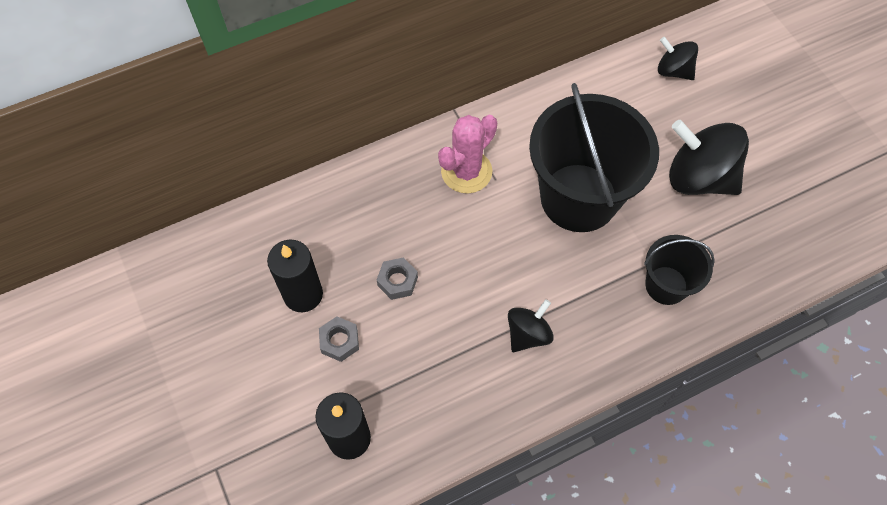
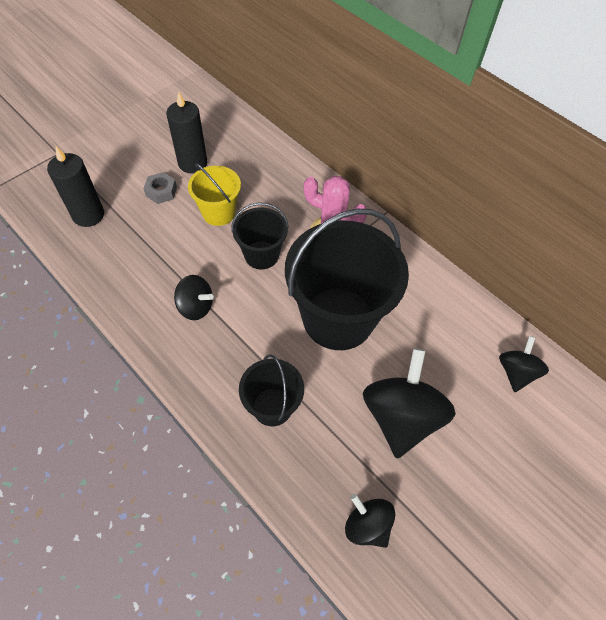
camera: 70 degrees right, 5 degrees down
(397, 281) = (218, 213): grey nut -> yellow bucket
(475, 249) = (261, 255): none -> black bucket
(794, 237) = (367, 525): none -> black spinning top

